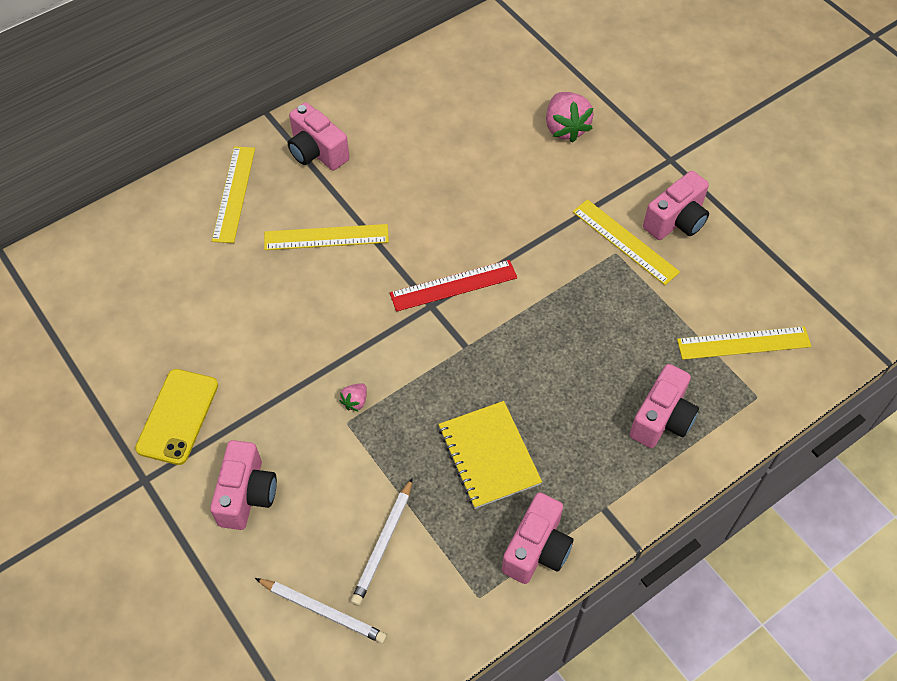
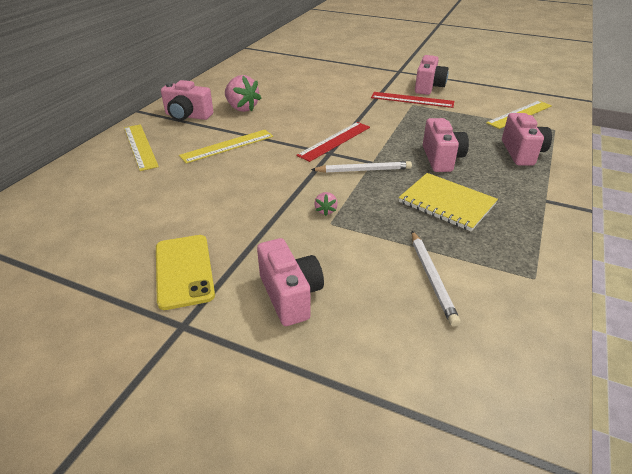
camera: 30 degrees left, 20 degrees down
(323, 611) = (434, 344): white pencil -> white pencil (363, 170)
(536, 549) = (536, 235): pink camera -> pink camera (441, 158)
(565, 128) = (332, 74): pink strawberry -> pink strawberry (242, 108)
(625, 241) = (412, 100): yellow ruler -> red ruler

